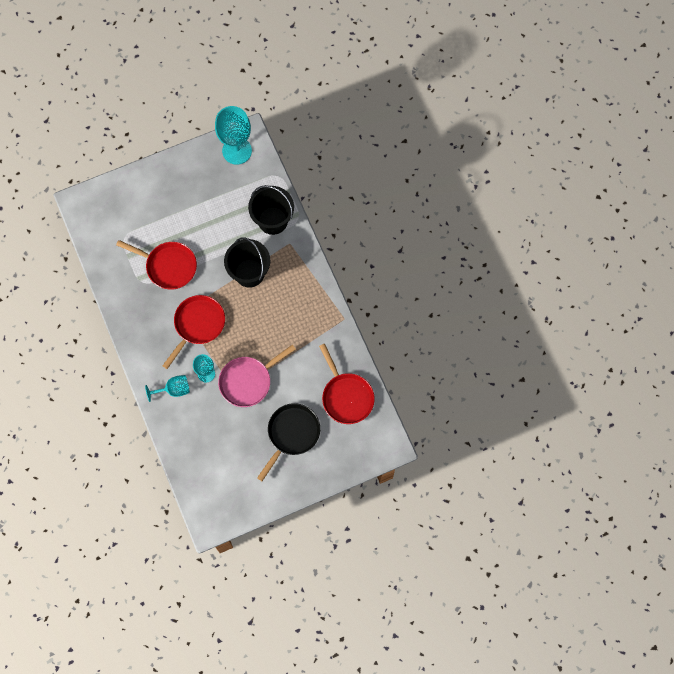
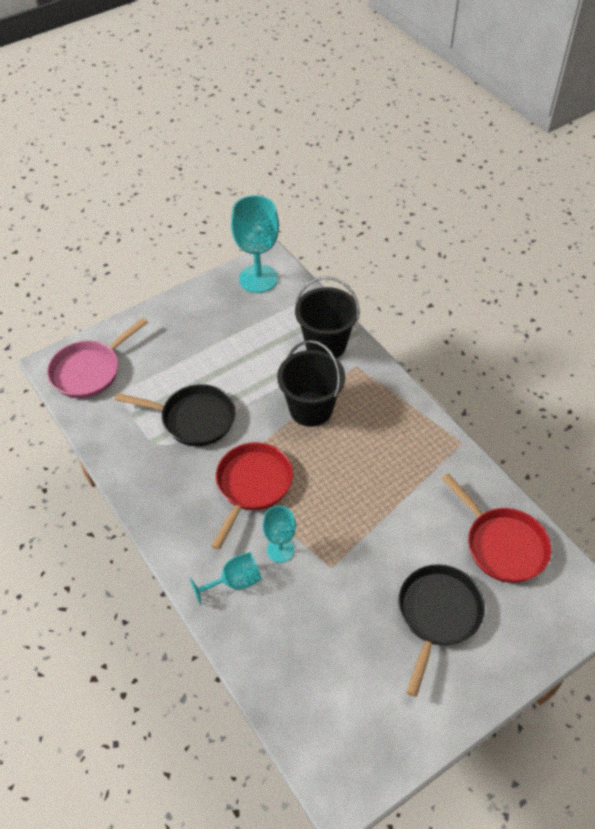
camera: 10 degrees left, 20 degrees down
(168, 266) = (193, 419): red pan -> black pan
(248, 381) = (347, 549): pink pan -> pink pan (90, 371)

